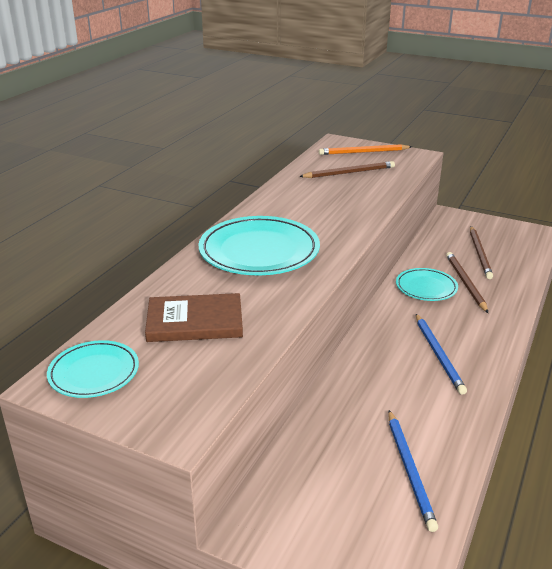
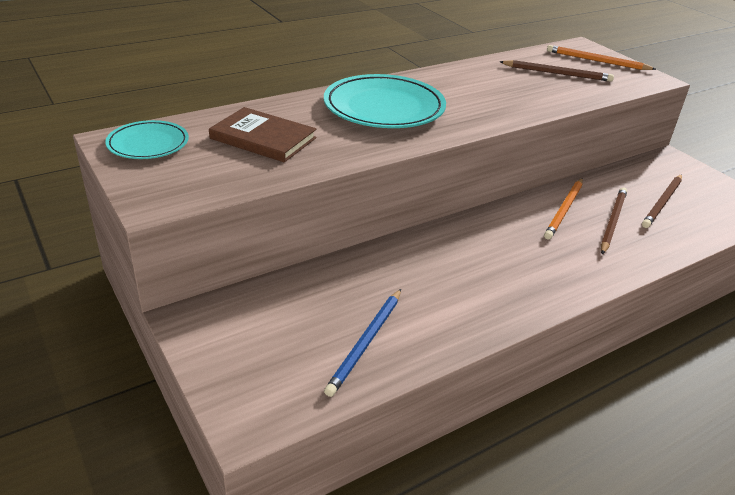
camera: 30 degrees right, 5 degrees up
(426, 287) = (564, 210): turquoise plate -> orange pencil
(438, 355) = (506, 268): blue pencil -> none

